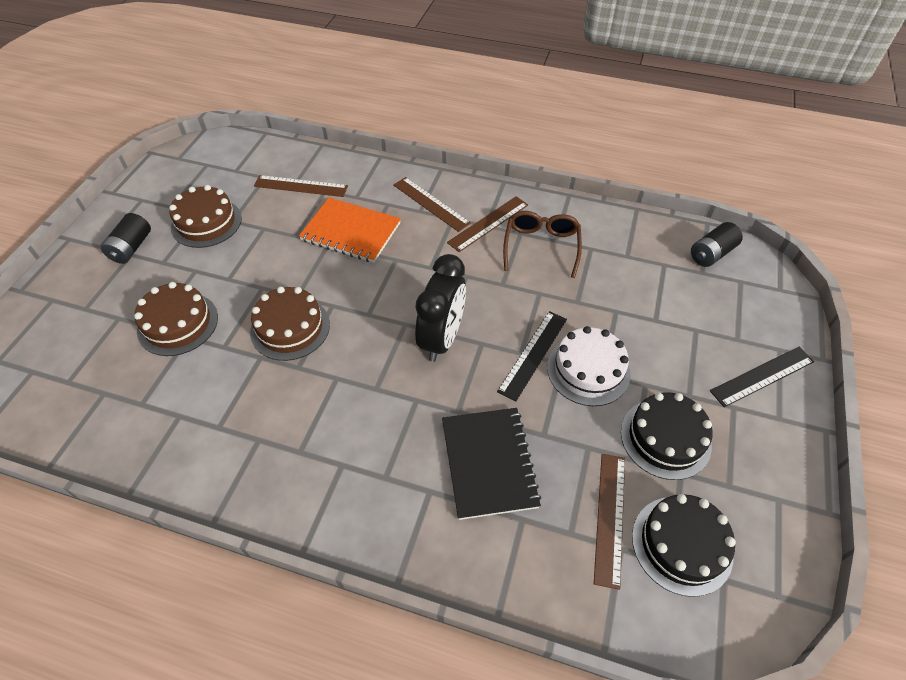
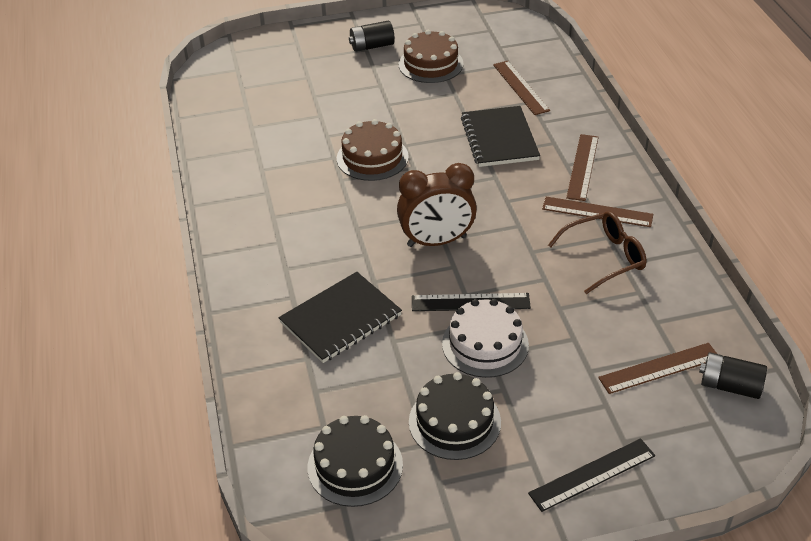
camera: 60 degrees right, 10 degrees down
(178, 323) = (327, 105): brown cake -> none
(351, 232) = (499, 139): orange notebook -> black notebook
(442, 339) = (437, 241): black clock -> brown clock
(609, 517) = (346, 410): brown ruler -> brown ruler (659, 368)
(762, 376) = (592, 474): black ruler -> black ruler turned 60 degrees counterclockwise

